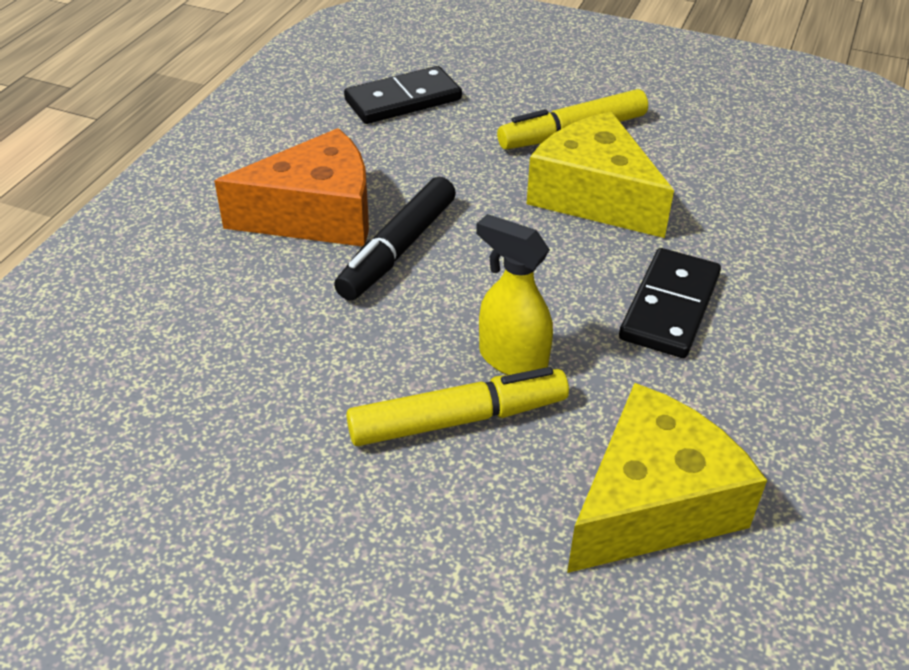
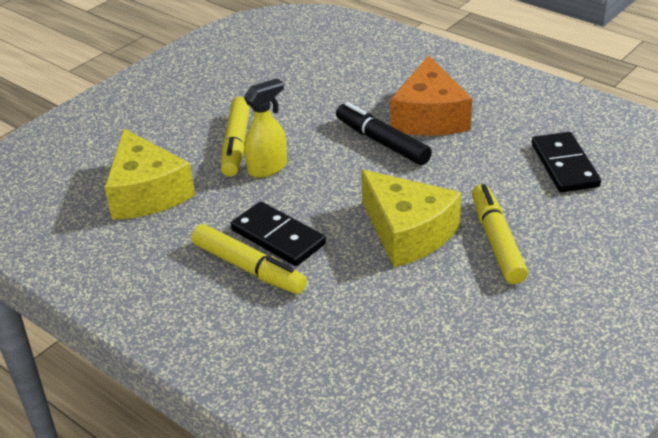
camera: 110 degrees right, 5 degrees down
(593, 196) = (408, 232): yellow cheese -> yellow cheese turned 75 degrees clockwise
(749, 320) = (249, 268): none -> yellow marker

